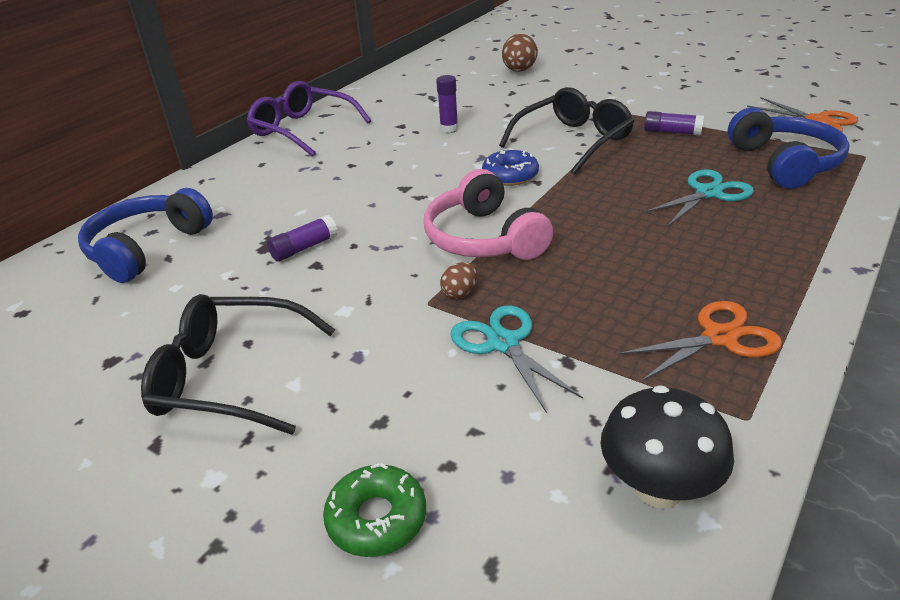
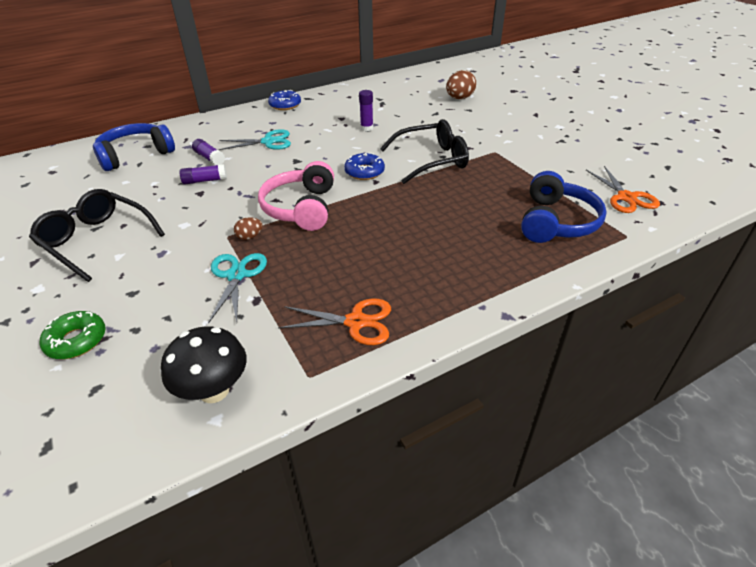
camera: 25 degrees right, 5 degrees up
(303, 130) = (285, 105): purple glasses -> blue donut
(672, 132) = (506, 174): purple glue stick -> purple glue stick (209, 158)
(708, 193) = (473, 225): turquoise scissors -> turquoise scissors (268, 142)

